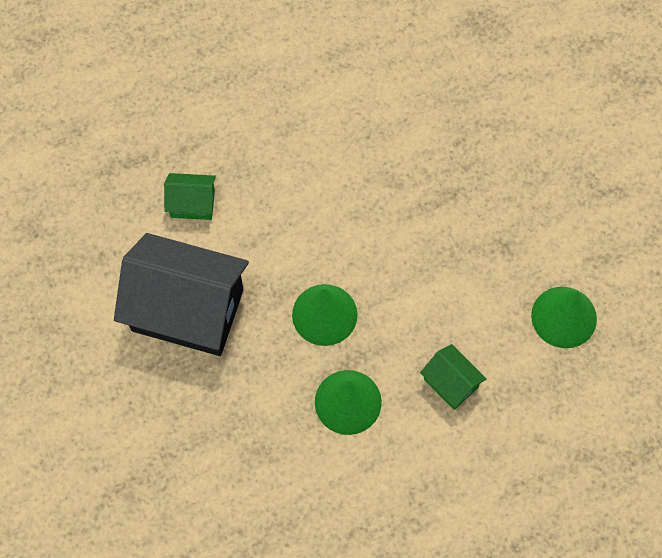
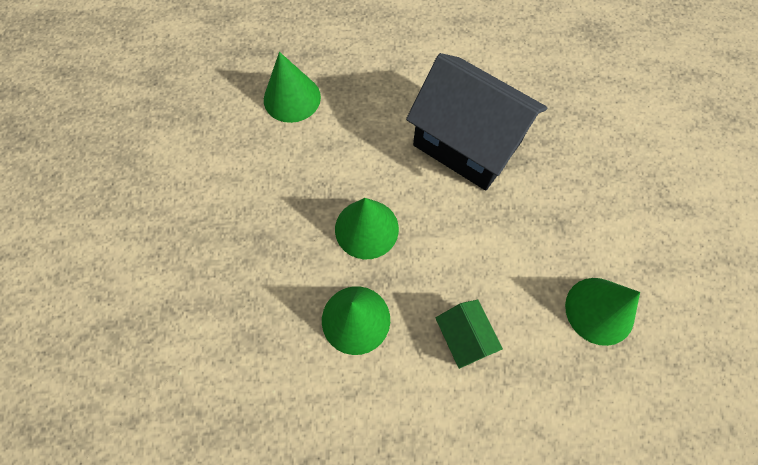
camera: 20 degrees right, 0 degrees up
(187, 310) = (247, 184): black house -> black house (467, 144)
(192, 204) = (292, 98): green house -> green cone

